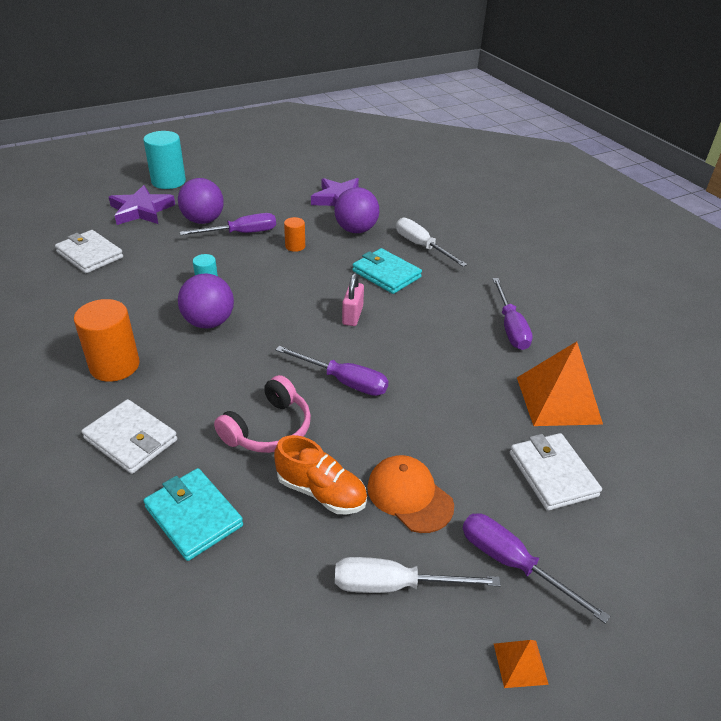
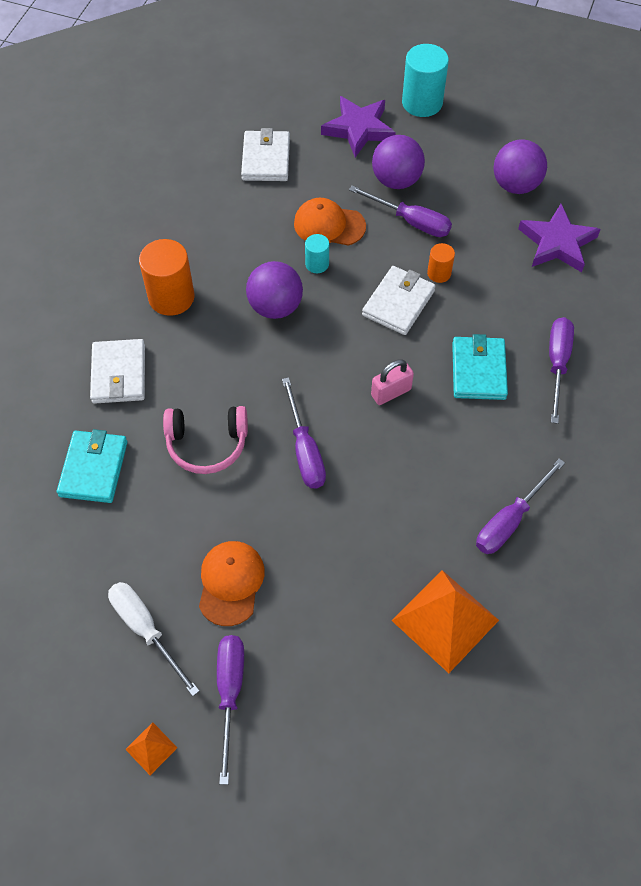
camera: 50 degrees right, 20 degrees up
(187, 262) = (329, 225): none -> orange cap
(321, 492) = (182, 525): orange shoe -> none
(356, 230) = (520, 295): purple ball -> purple ball (515, 185)
(421, 246) = (557, 364): white screwdriver -> purple screwdriver
(552, 474) = (347, 668): white wallet -> white wallet (398, 303)

